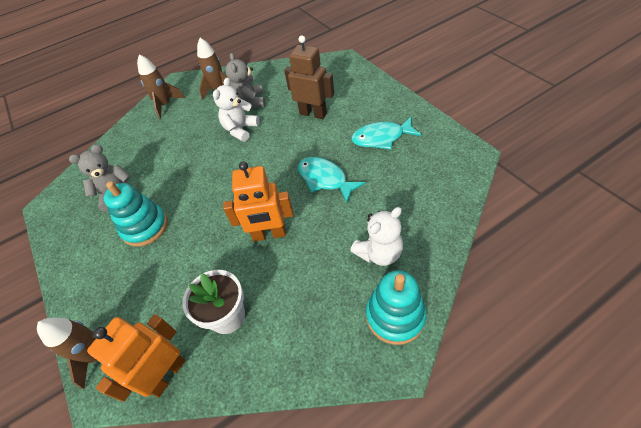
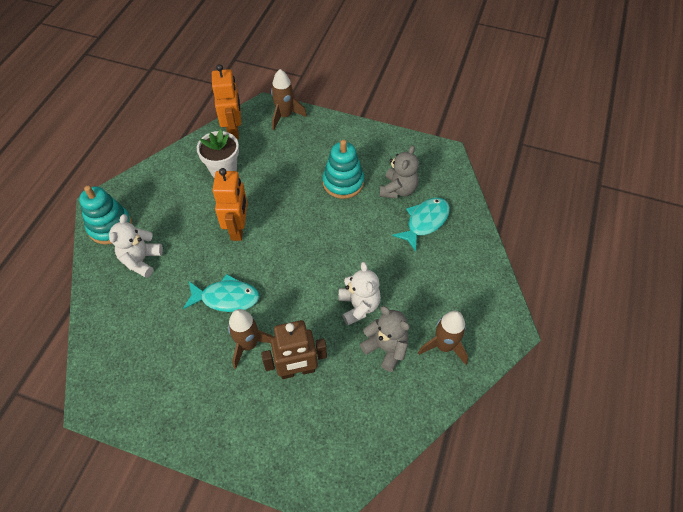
camera: 135 degrees right, 5 degrees up
(165, 105) = (479, 291): brown rocket -> brown rocket (248, 344)
(269, 234) = (238, 228): orange robot -> orange robot turned 135 degrees clockwise
(381, 138) = (198, 376): turquoise fish -> turquoise fish (425, 222)

